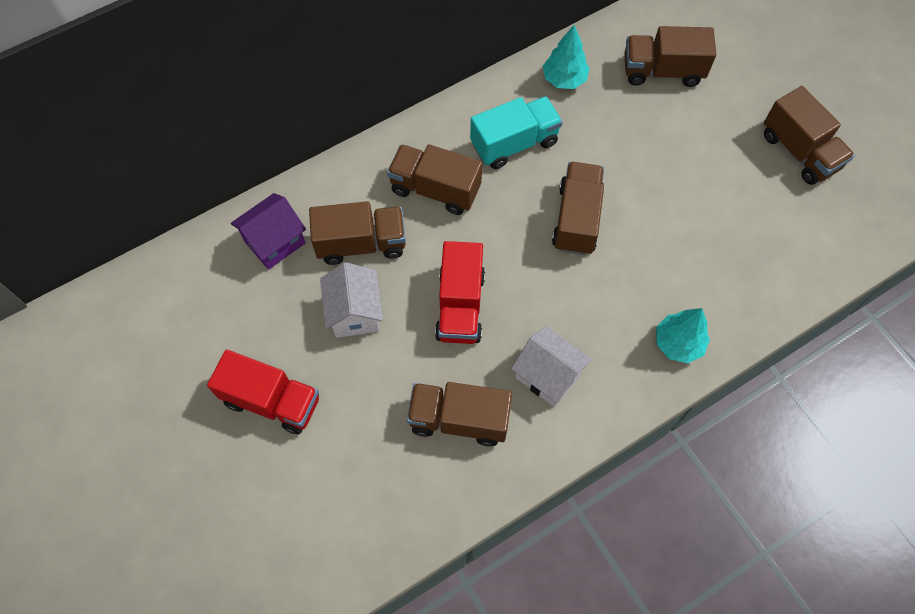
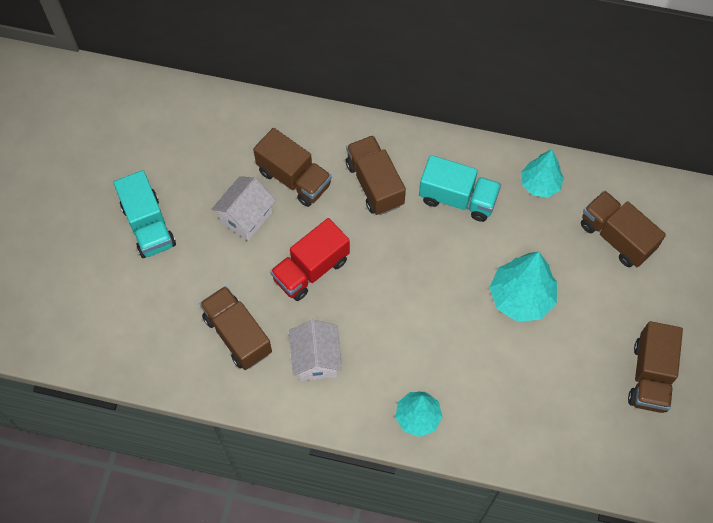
camera: 45 degrees right, 0 degrees up
(272, 400) = (148, 225): red truck -> turquoise truck
(275, 242) = (245, 132): purple house -> none
(576, 219) = (442, 282): brown truck -> none
(647, 177) = (521, 297): none -> turquoise tree

